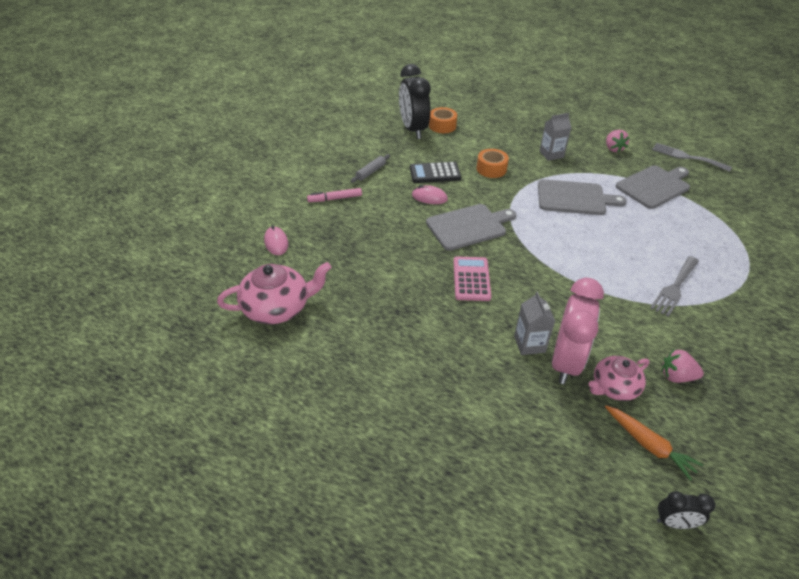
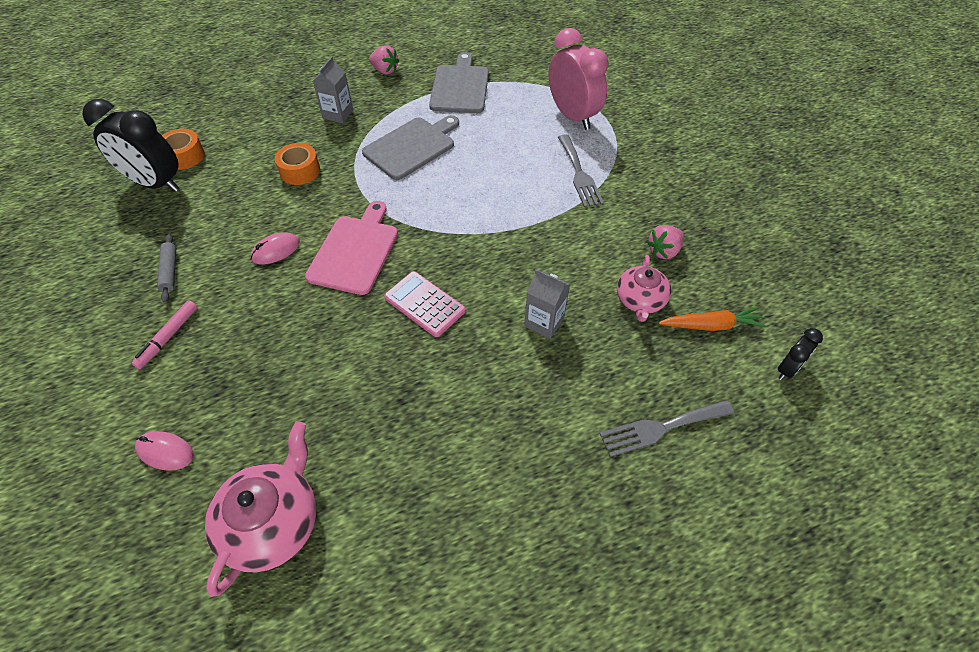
camera: 50 degrees left, 10 degrees up
(435, 173) = (247, 218): black calculator -> none
(468, 226) = (355, 251): grey cutting board -> pink cutting board
(566, 362) = (587, 312): pink clock -> pink clock (572, 116)
(687, 157) = (452, 40): grey fork -> grey fork (661, 428)

